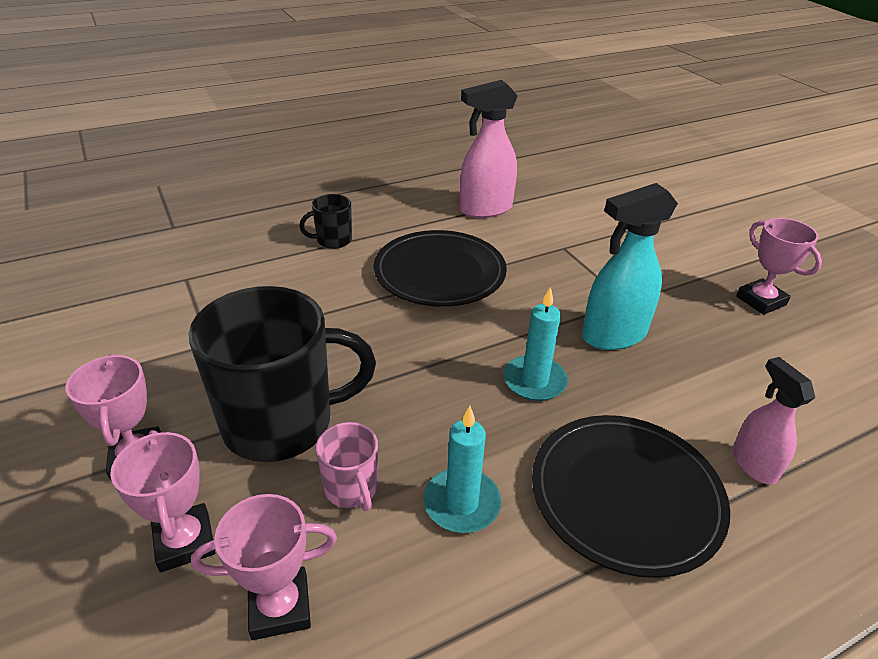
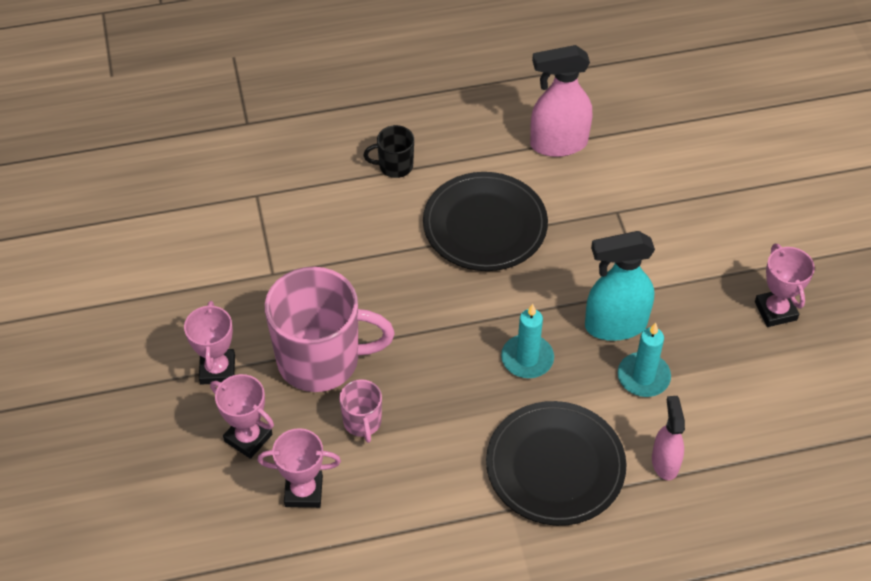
camera: 15 degrees right, 15 degrees up
(184, 542) = (248, 438): pink trophy -> pink trophy turned 45 degrees counterclockwise
(281, 423) = (321, 359): black mug -> pink mug
(461, 503) = (436, 448): turquoise candle -> turquoise candle (643, 377)

